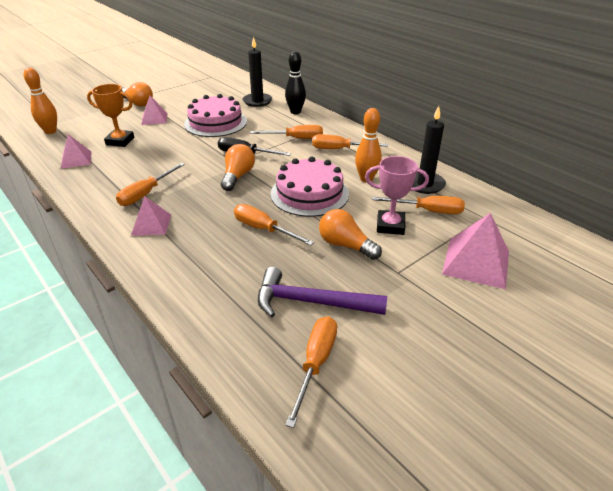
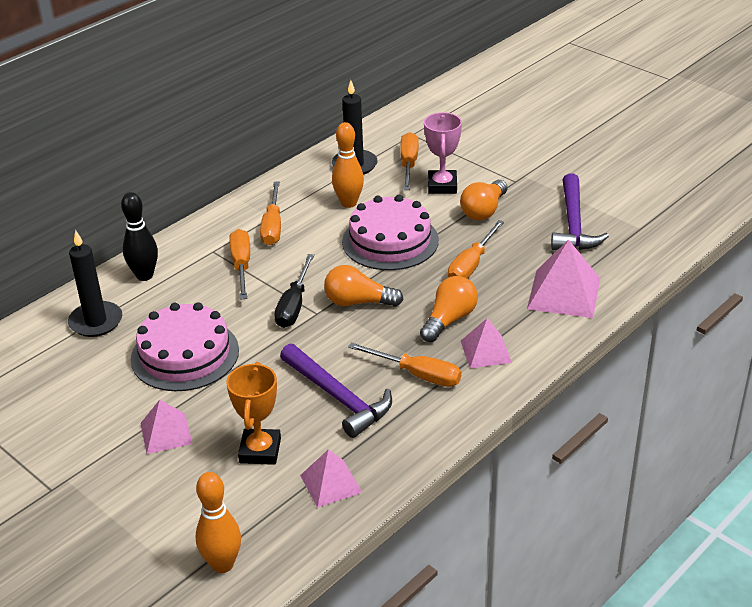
camera: 95 degrees left, 0 degrees up
(138, 103) = (89, 476): orange light bulb -> orange light bulb (449, 320)
(145, 165) = (338, 397): none -> purple hammer
(316, 363) = (641, 216): orange screwdriver -> none
(476, 262) = (487, 142): pink pyramid -> pink pyramid (564, 293)

